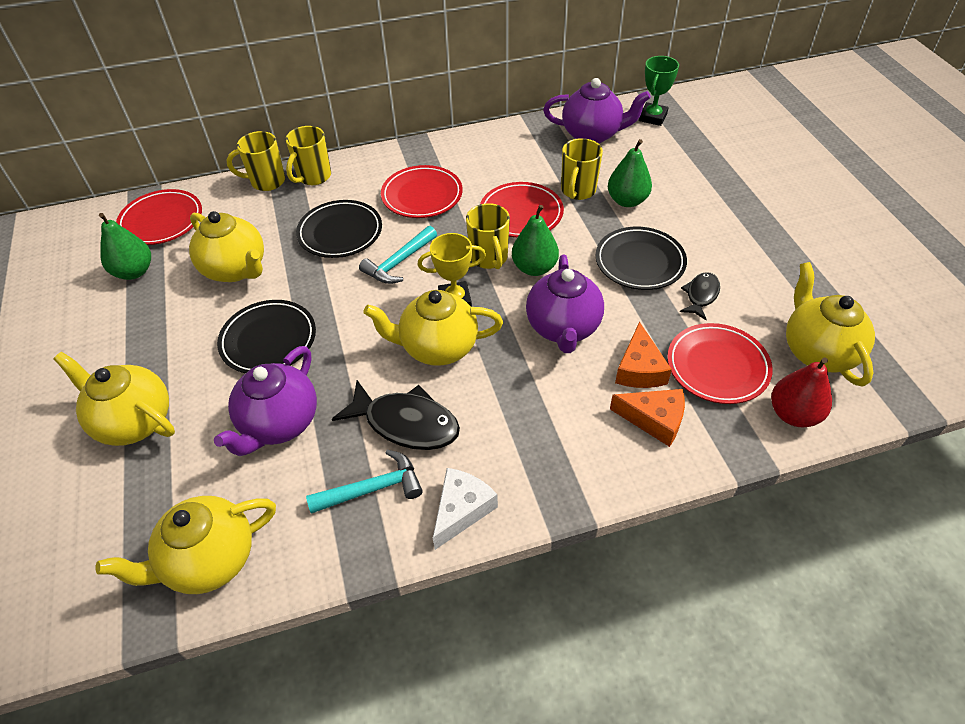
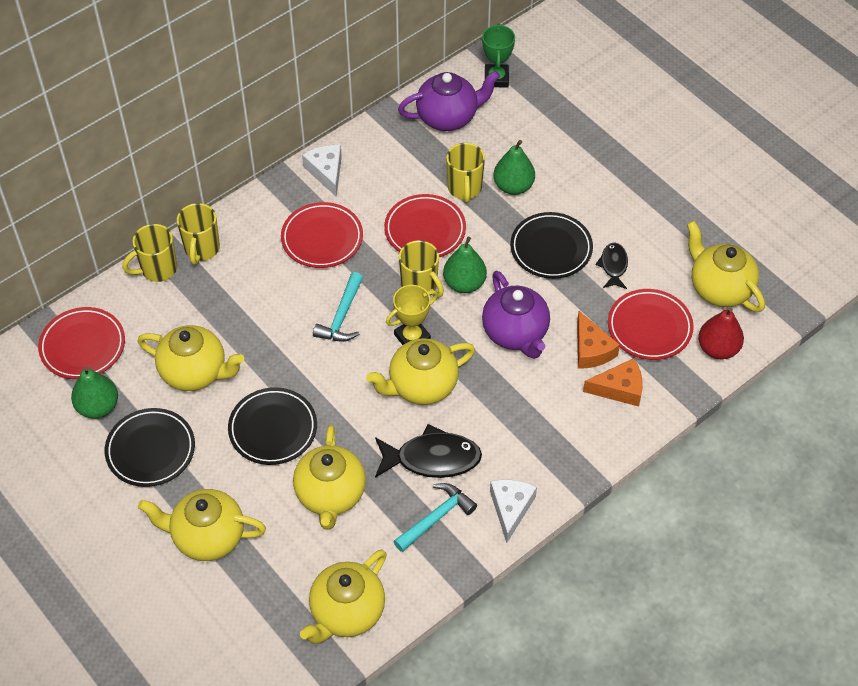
camera: 25 degrees left, 5 degrees up
(279, 423) = (330, 495): purple teapot -> yellow teapot
(340, 233) = (268, 303): black plate -> black plate (150, 450)
(458, 148) = (326, 172): none -> white cheese

